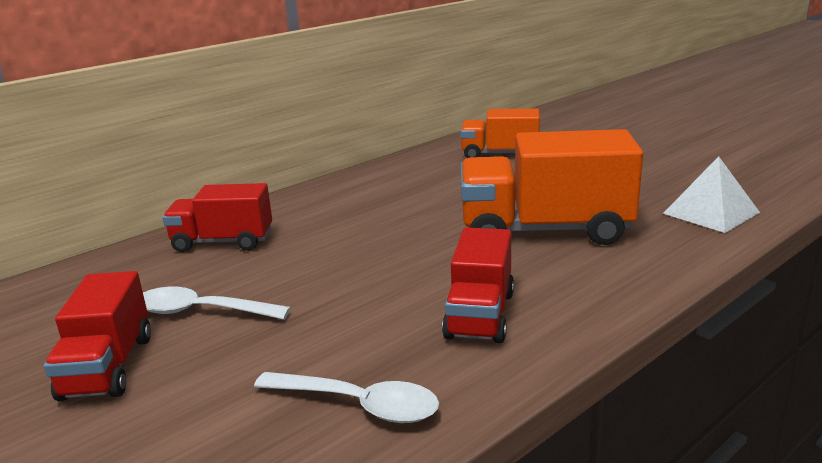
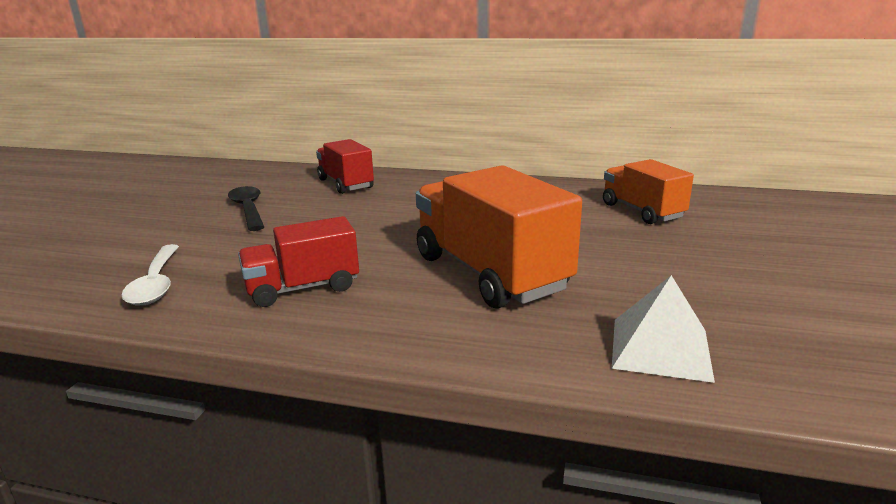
camera: 55 degrees right, 0 degrees up
(108, 367) = (173, 211): red truck -> none
(201, 312) = (248, 209): white spoon -> black spoon

